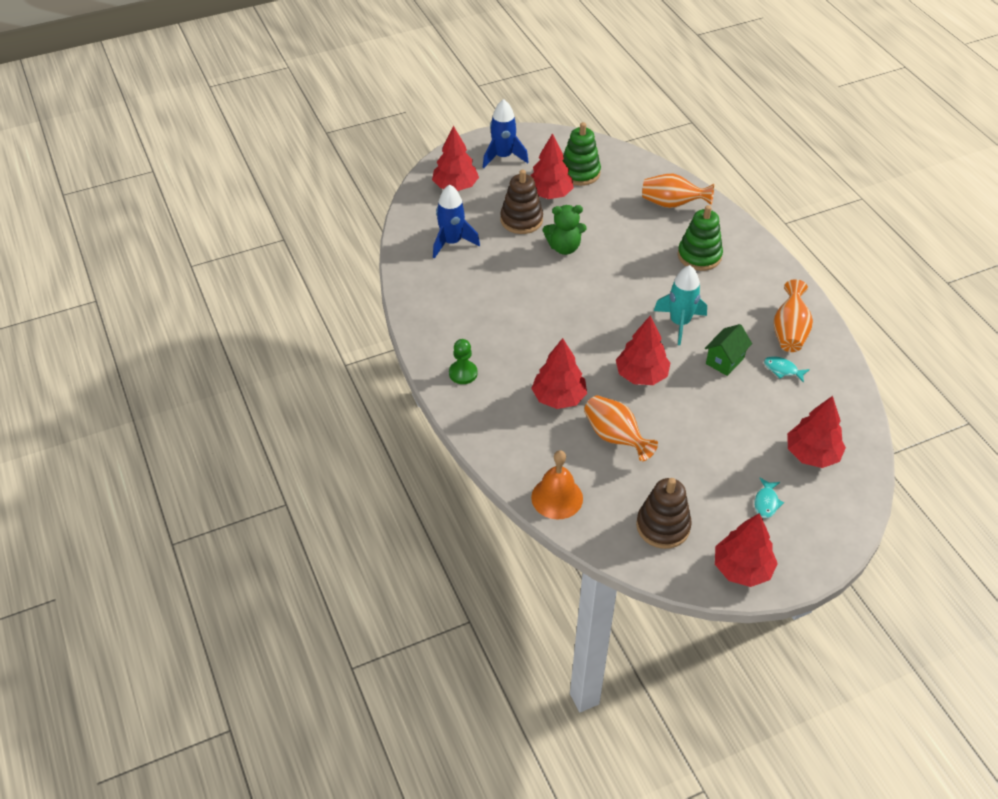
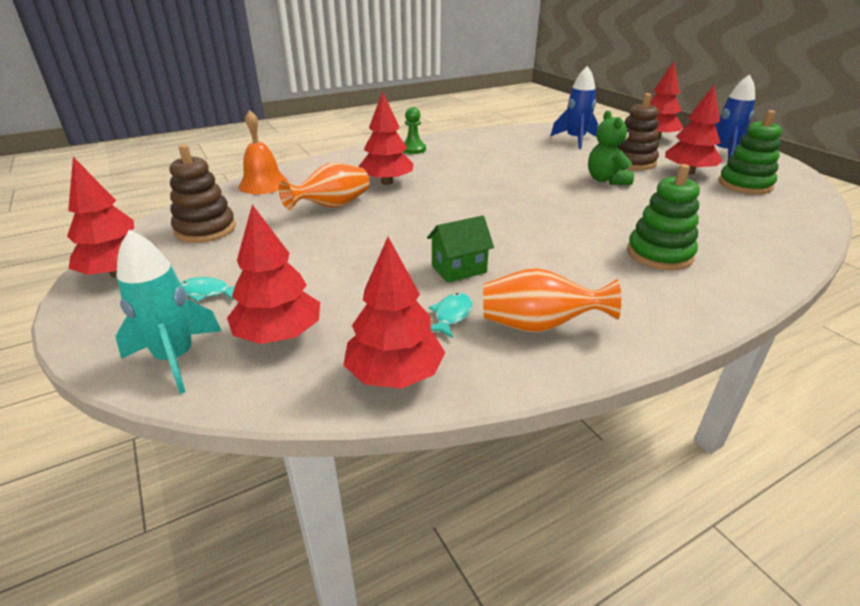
camera: 85 degrees right, 15 degrees down
(641, 375) = (423, 218): red tree -> red tree (395, 374)
(672, 204) = (751, 237): orange vase -> none
(679, 323) = (517, 240): turquoise rocket -> turquoise rocket (175, 358)
(725, 361) = (459, 269): green house -> green house turned 60 degrees counterclockwise

